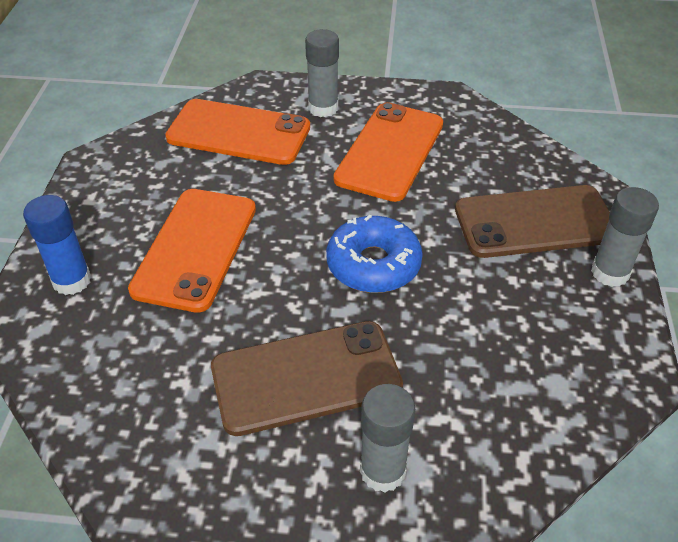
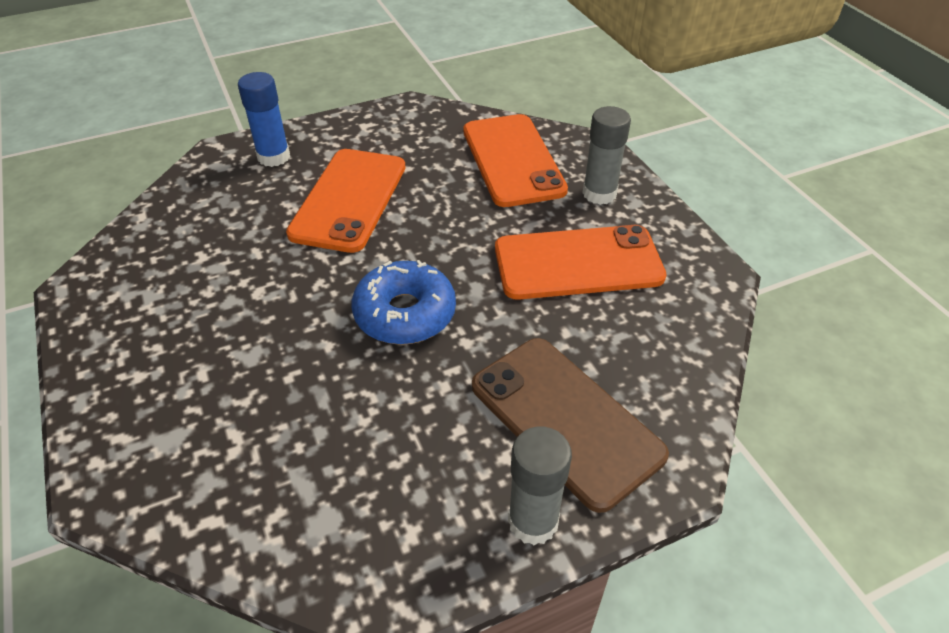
camera: 60 degrees right, 0 degrees up
(195, 248) = (349, 200): orange phone -> orange phone turned 60 degrees counterclockwise
(306, 377) = (240, 324): brown phone -> none
(383, 471) = (157, 415): grey glue stick -> none

